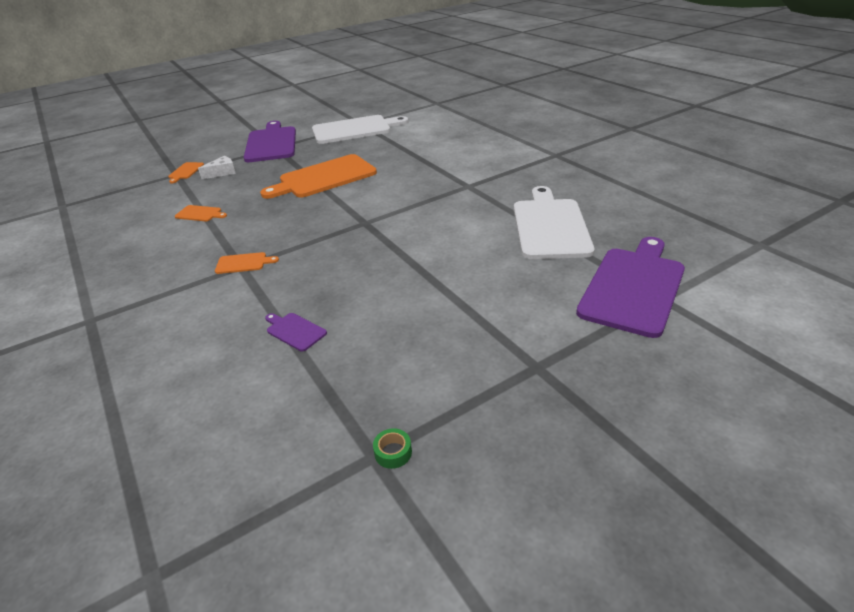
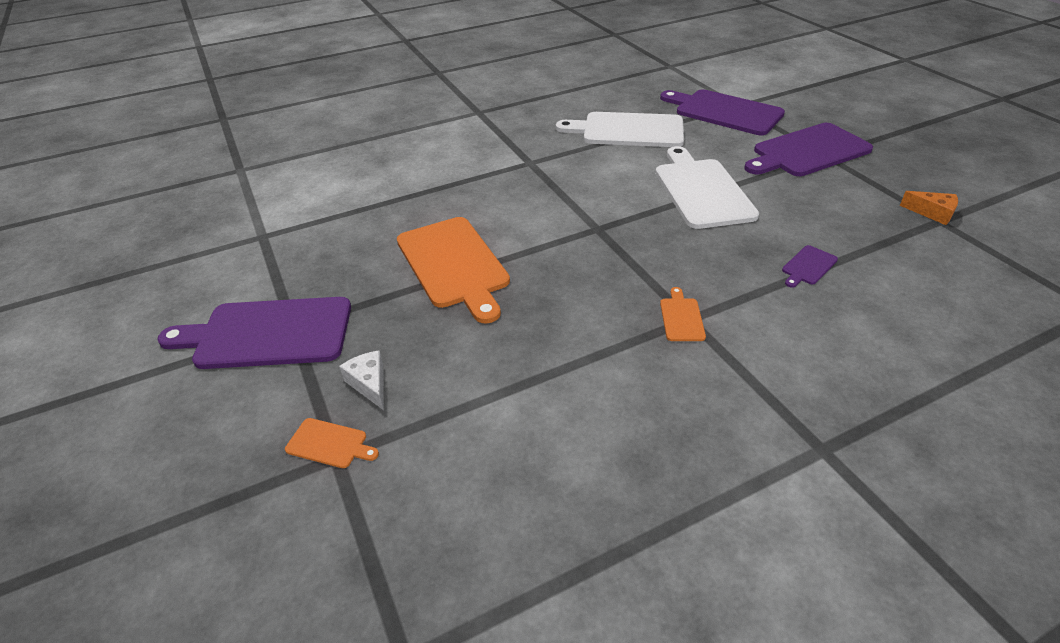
camera: 85 degrees left, 5 degrees up
(200, 214) = (528, 386): orange cutting board -> none
(355, 129) = (283, 242): white cutting board -> white cutting board (702, 190)
(393, 452) = (932, 213): green tape -> orange cheese
(543, 351) = (808, 151): none -> purple cutting board

